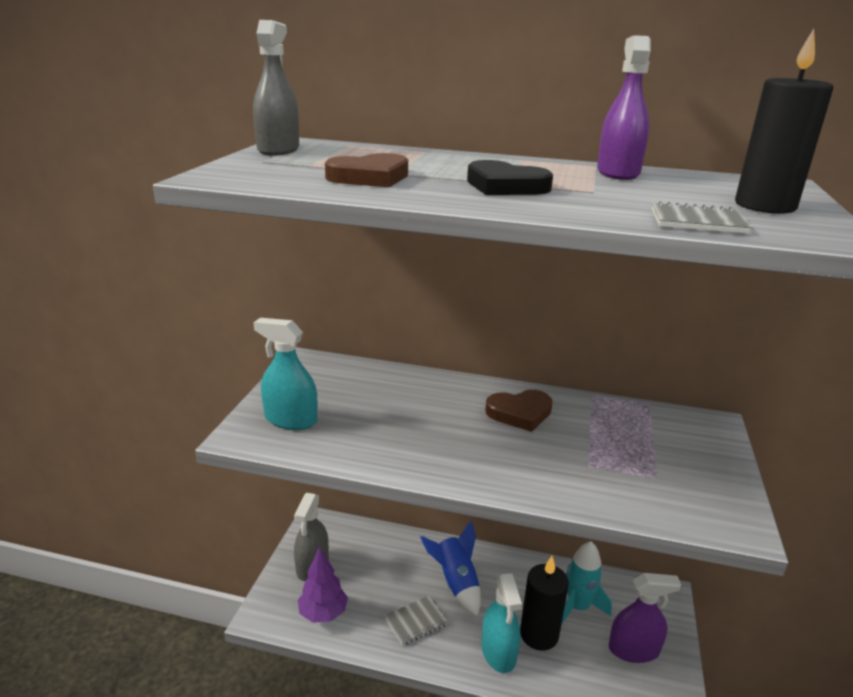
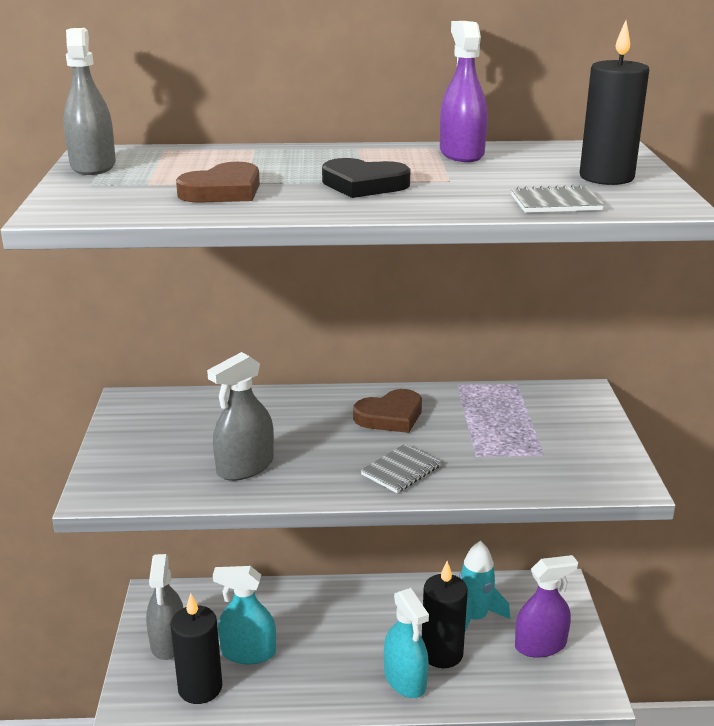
camera: 15 degrees left, 0 degrees up
(290, 419) = (145, 467): turquoise spray bottle -> turquoise spray bottle (248, 652)
(323, 614) = (200, 688): purple tree -> black candle
(373, 436) = (245, 467): none -> grey spray bottle
(415, 621) = (307, 671): grey notebook -> grey notebook (401, 470)
(456, 582) = (338, 623): blue rocket -> none

